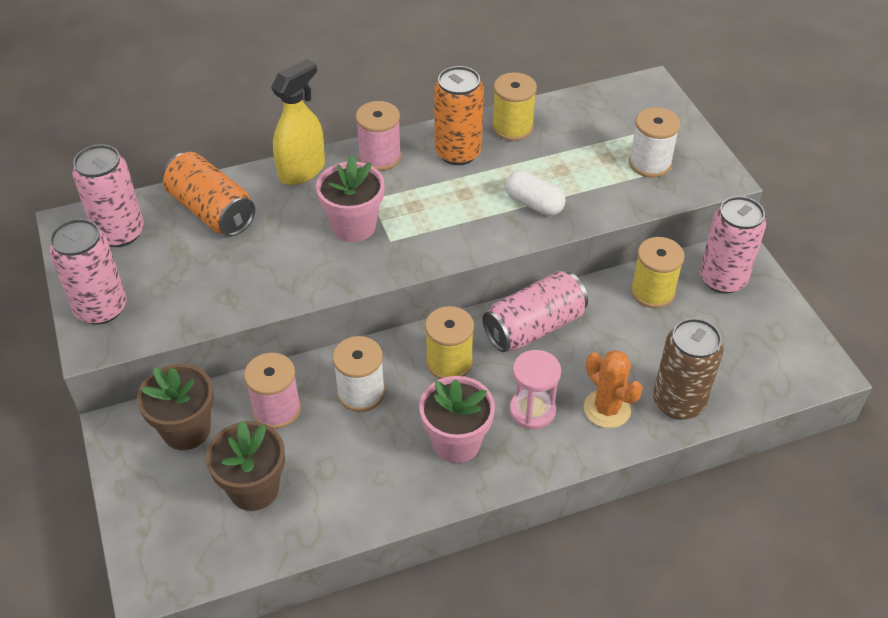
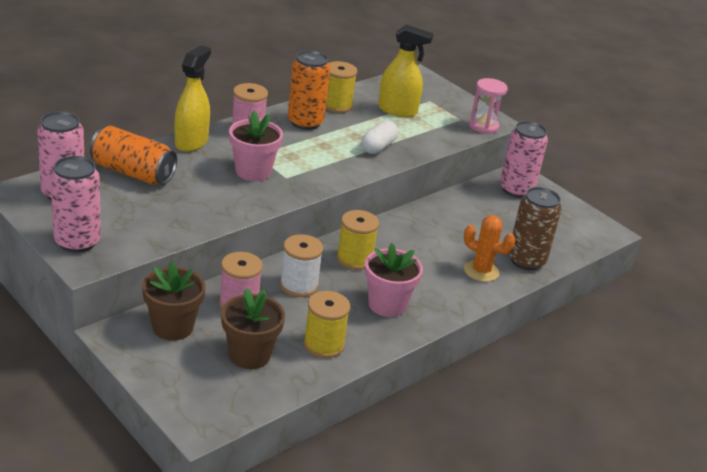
camera: 25 degrees left, 15 degrees down
(532, 410) = (430, 279): pink hourglass -> pink hourglass (483, 126)
(534, 204) = (378, 147): white capsule -> white capsule turned 75 degrees counterclockwise
(534, 327) = (404, 231): pink can -> none
(590, 144) = (398, 110): none -> yellow spray bottle
(649, 163) = (444, 118): white spool -> none
(652, 292) = (474, 202): yellow spool -> yellow spool (323, 344)

